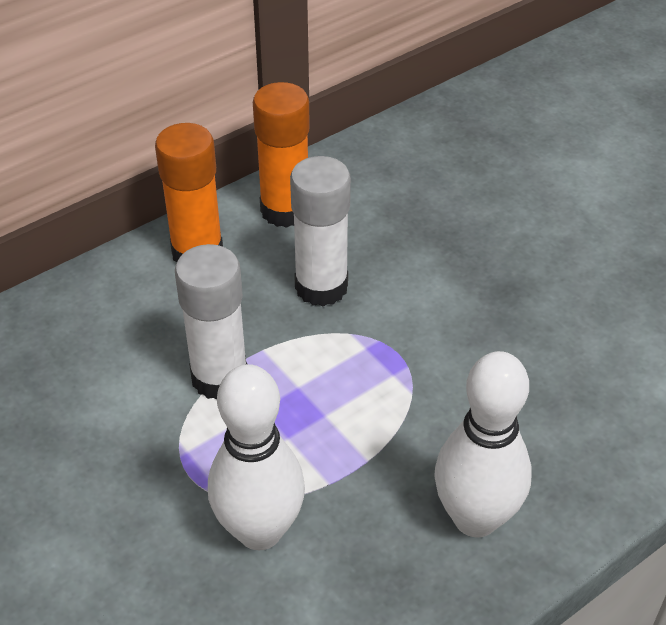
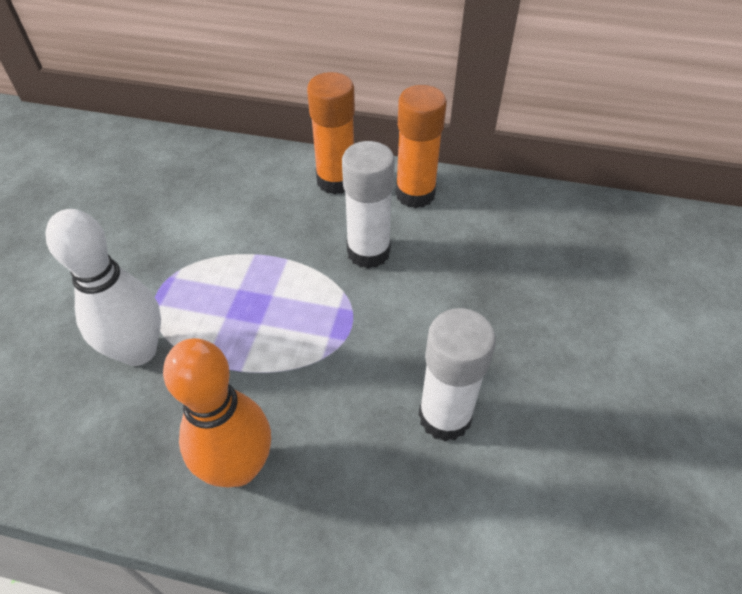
camera: 50 degrees right, 5 degrees up
(219, 377) = (245, 254): white glue stick -> white glue stick (444, 416)
(475, 518) = (238, 467): white bowling pin -> orange bowling pin

